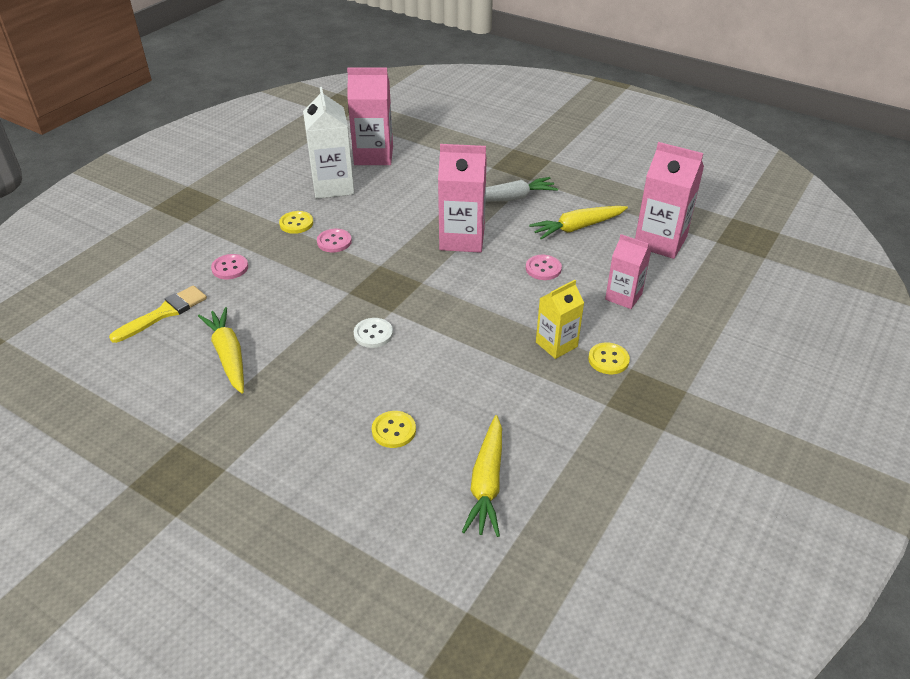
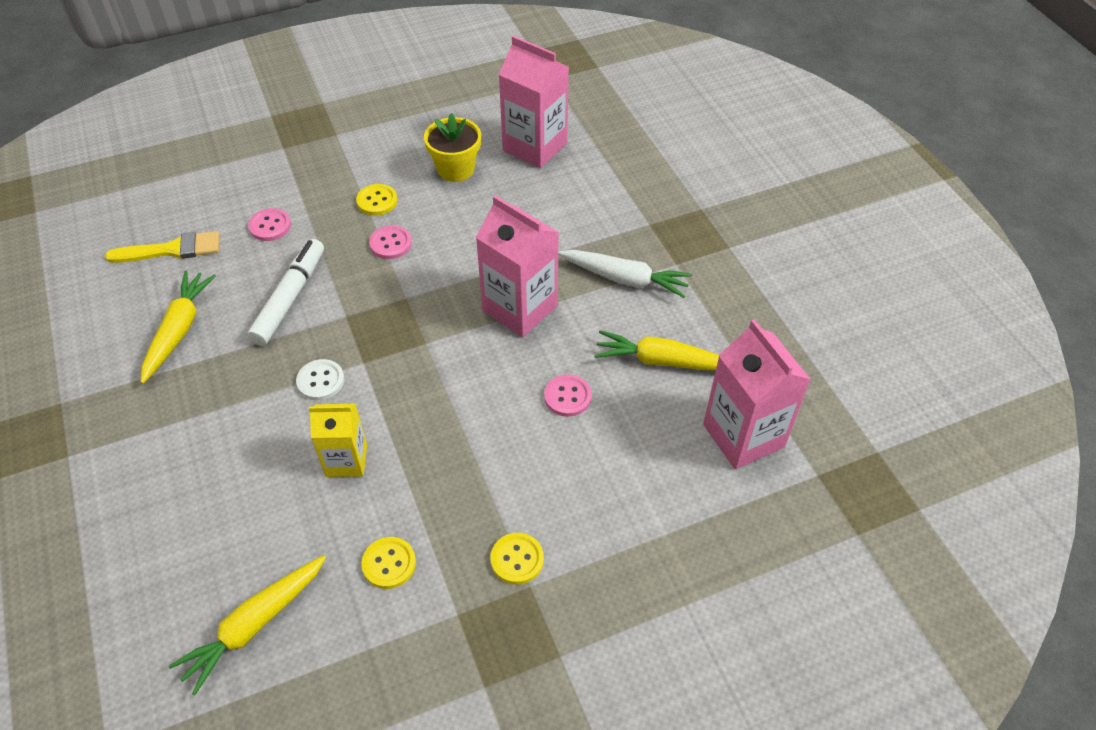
camera: 35 degrees right, 10 degrees up
(295, 300) = (290, 298): none -> white marker
(333, 186) = (455, 169): white carton -> yellow flower pot
(394, 430) = (233, 507): yellow button -> yellow button (389, 563)
(556, 344) = (482, 505): yellow carton -> yellow carton (346, 460)
(623, 296) = (619, 487): pink carton -> none

